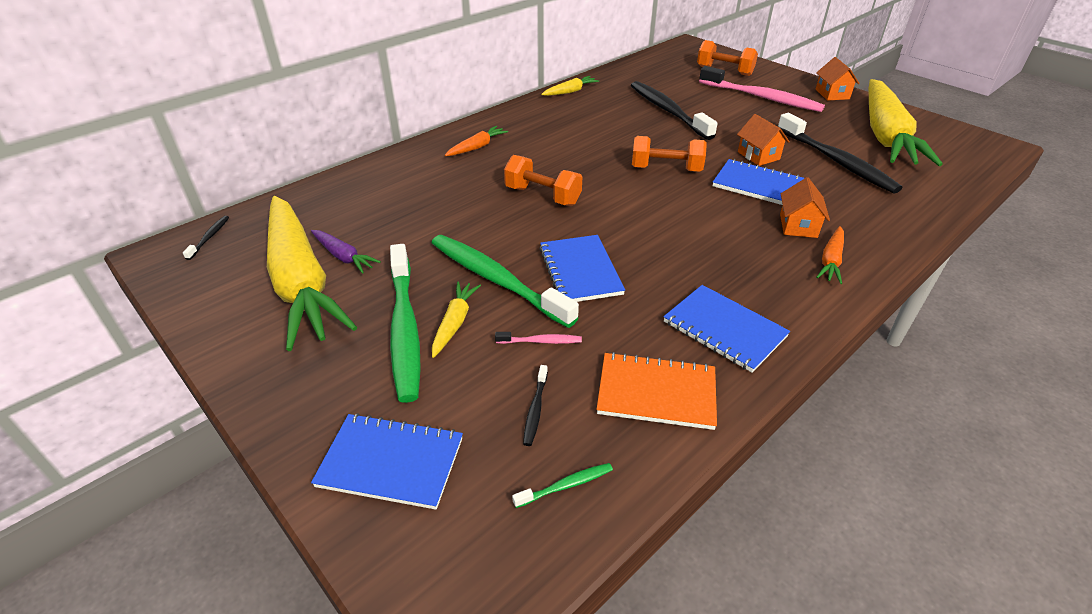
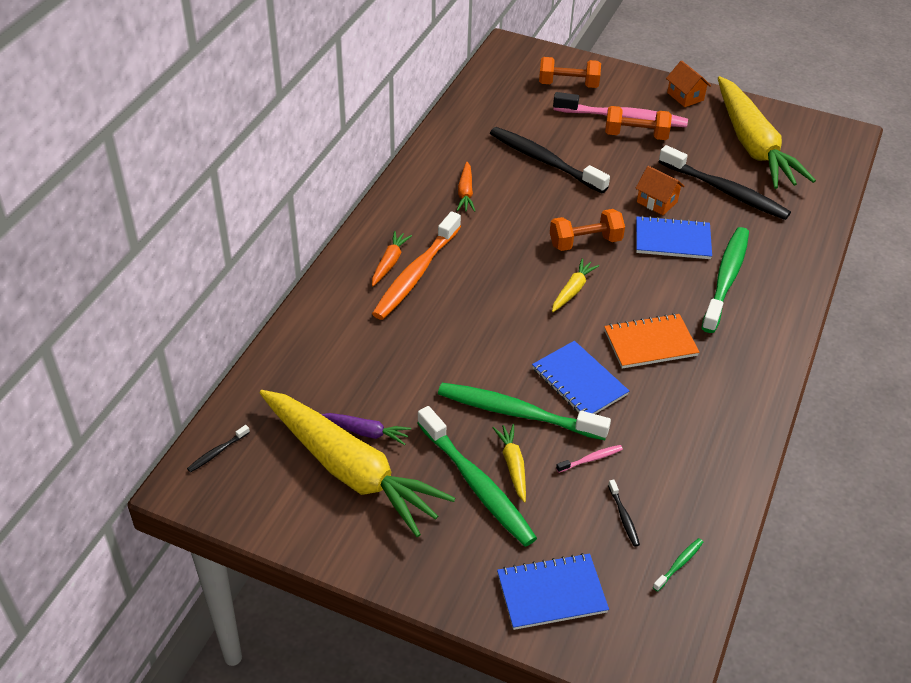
camera: 25 degrees left, 5 degrees up
(209, 237) = (217, 452): black toothbrush -> black toothbrush turned 120 degrees counterclockwise
(492, 159) = (416, 274): none -> orange toothbrush
(542, 196) = (494, 307): orange dumbbell -> orange dumbbell (636, 135)
(570, 91) = (430, 156): yellow carrot -> yellow carrot (572, 290)
(656, 393) = (699, 473): orange notebook -> orange notebook (650, 343)
(724, 329) = (718, 402): blue notebook -> none
(798, 226) = (726, 278): orange house -> green toothbrush
(831, 261) = (765, 309): orange carrot -> orange carrot (465, 193)

